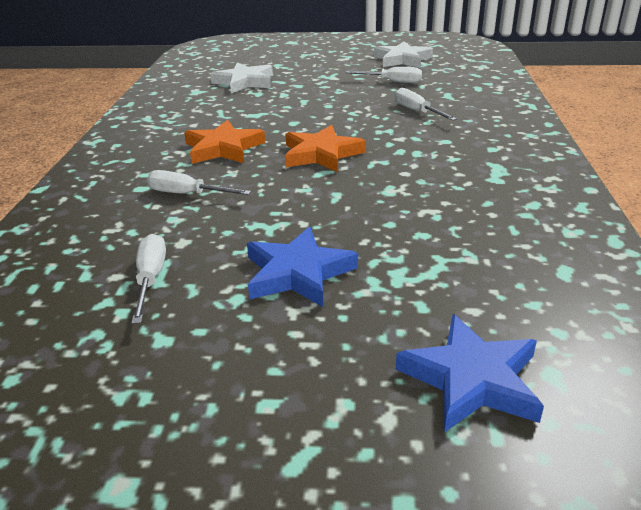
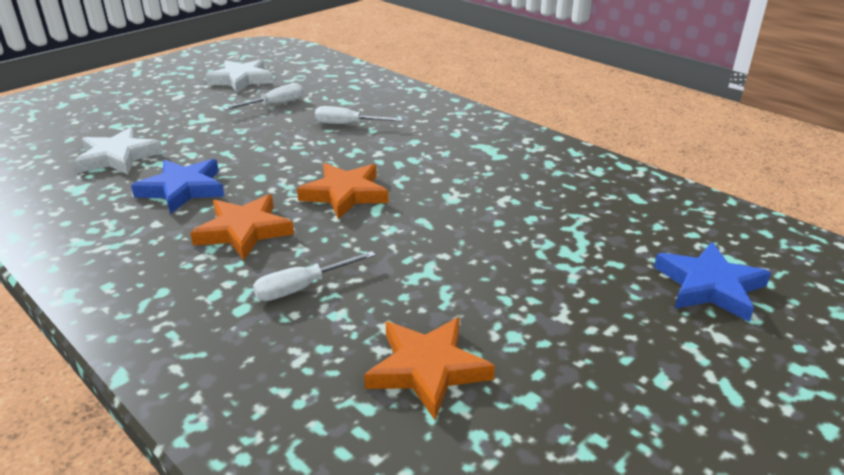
camera: 50 degrees left, 0 degrees up
(150, 279) = (427, 369): white screwdriver -> orange star
(298, 273) = (515, 291): blue star -> blue star (183, 189)

